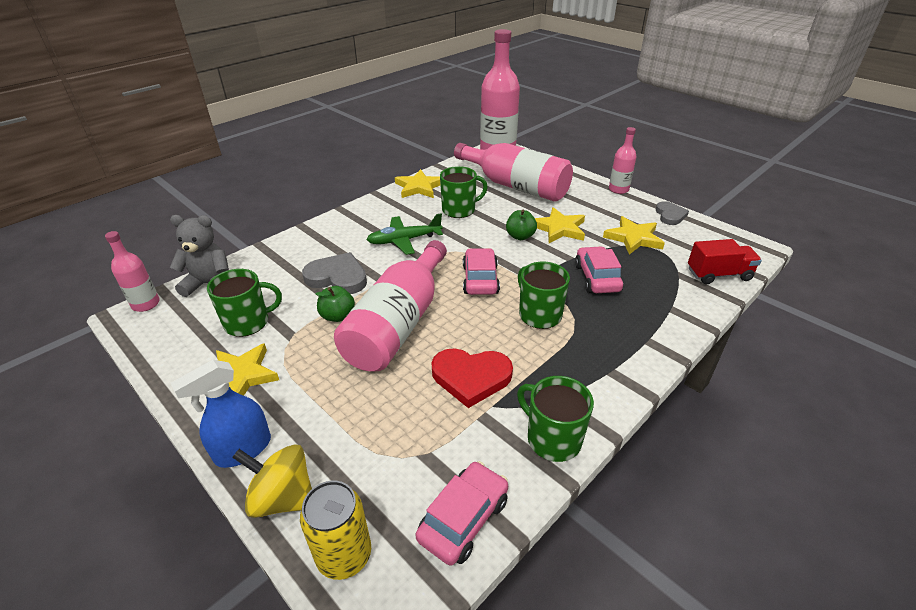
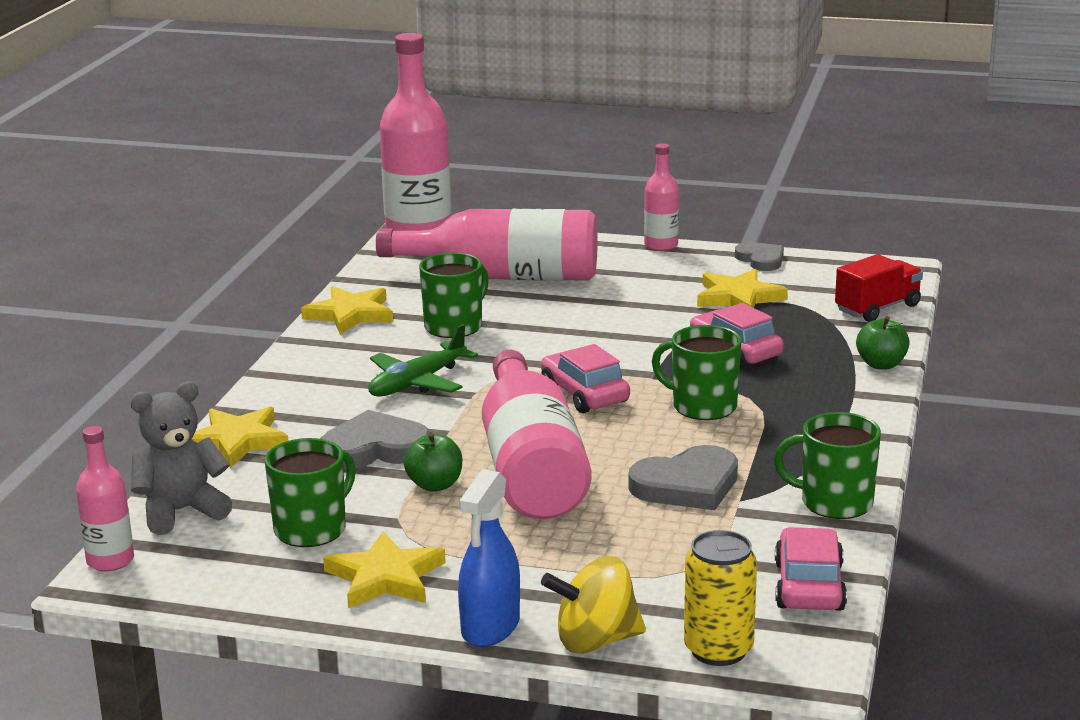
camera: 30 degrees left, 15 degrees down
(471, 377) = (687, 485): red heart -> grey heart
(520, 236) = (583, 334): green apple -> green apple (881, 364)
(559, 228) = (627, 312): yellow star -> yellow star (237, 441)

